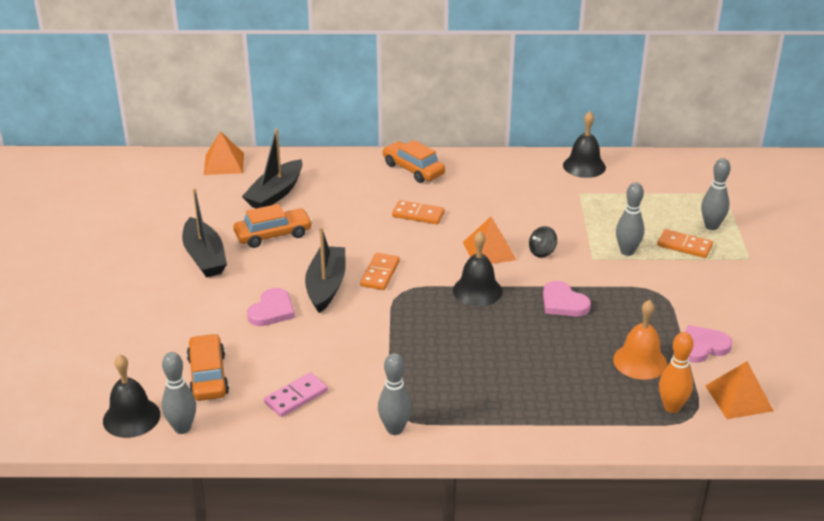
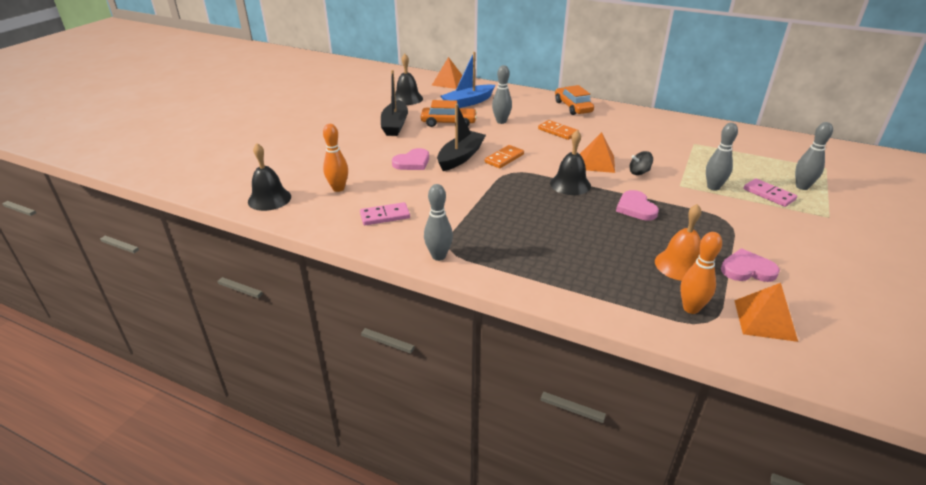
camera: 25 degrees right, 0 degrees up
(182, 428) = (294, 214): grey bowling pin -> grey bowling pin (501, 121)
(208, 376) = (338, 188): orange car -> orange bowling pin
(275, 194) = (468, 102): black boat -> blue boat
(584, 166) = (708, 128): black bell -> black bell (407, 99)
(684, 246) = (769, 194): orange domino -> pink domino

